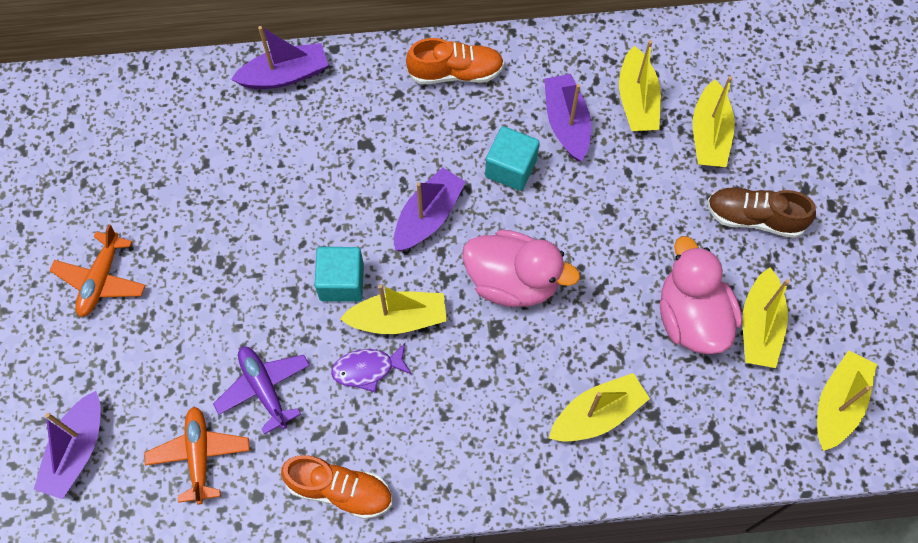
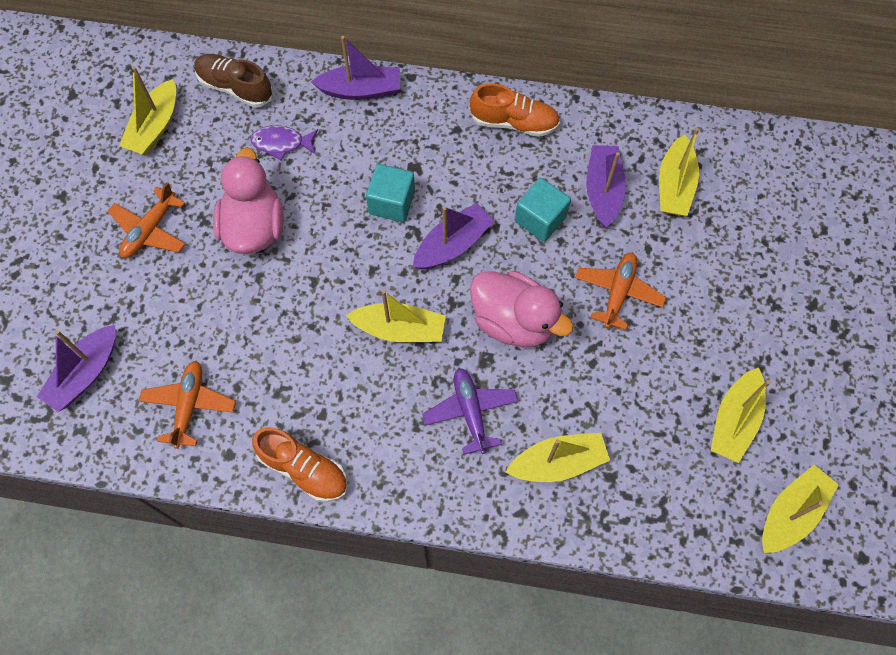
camera: 15 degrees right, 0 degrees up
(264, 389) = (263, 361): purple plane -> purple plane (470, 412)
(341, 282) = (358, 284): turquoise cube -> turquoise cube (392, 203)
(367, 369) = (359, 367): purple fish -> purple fish (281, 143)
(610, 225) = (618, 293): none -> orange plane
(691, 317) = (671, 396): pink duck -> pink duck (254, 227)
(709, 134) = (734, 232): yellow boat -> yellow boat (155, 127)
(754, 218) = (757, 319): brown shoe -> brown shoe (235, 88)

